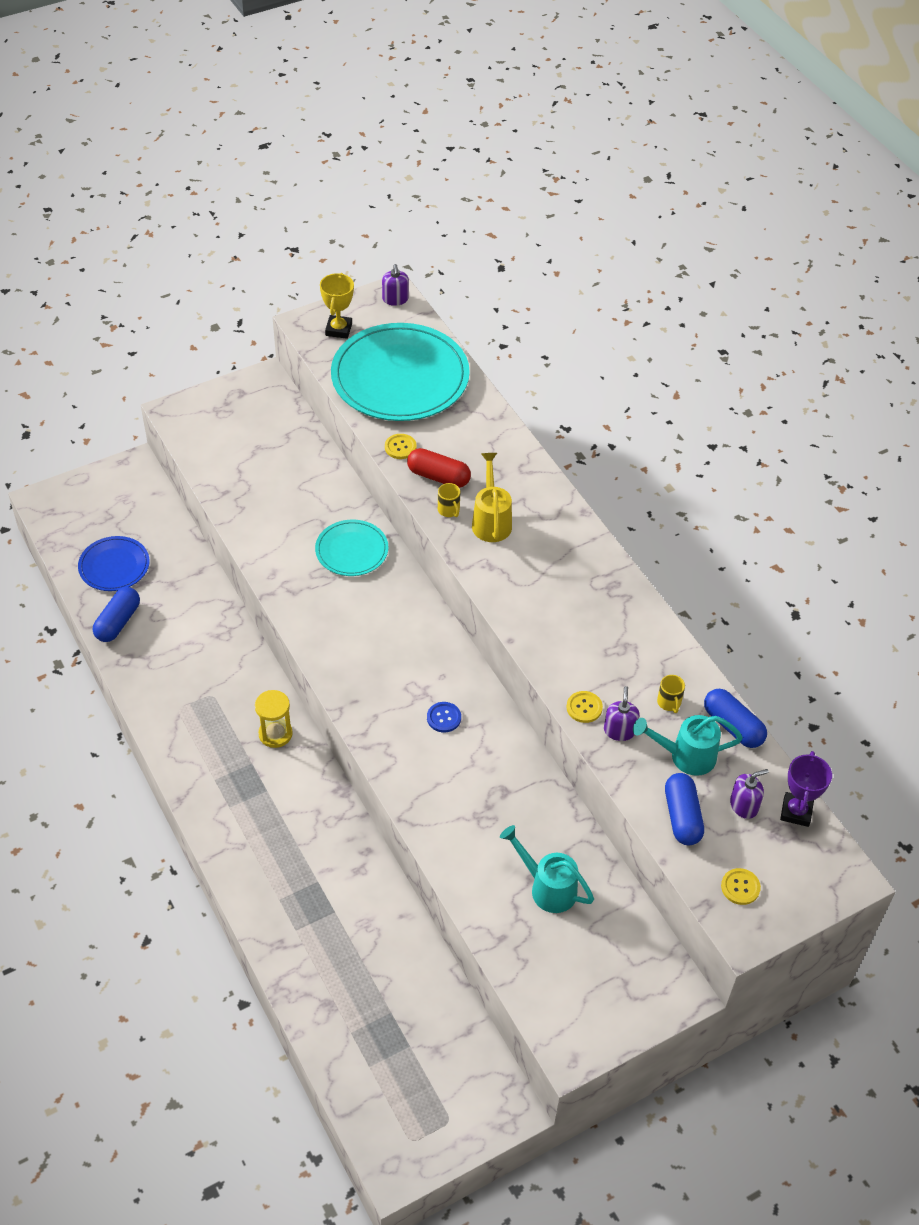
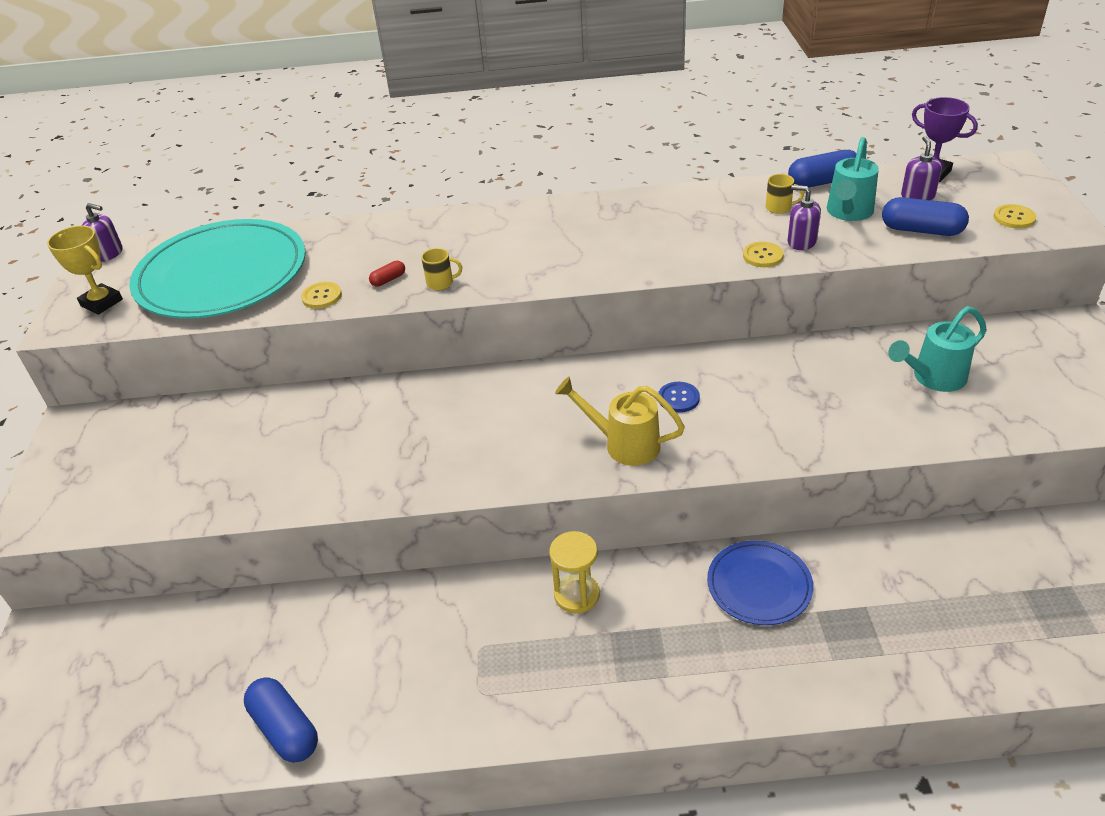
camera: 60 degrees left, 10 degrees down
(114, 566) = (184, 707): blue plate -> blue plate (759, 585)
(351, 550) = (395, 413): turquoise plate -> none
(438, 477) = (388, 280): red capsule -> red capsule, size x0.49
(491, 521) = (479, 259): yellow watering can -> yellow watering can (624, 444)

